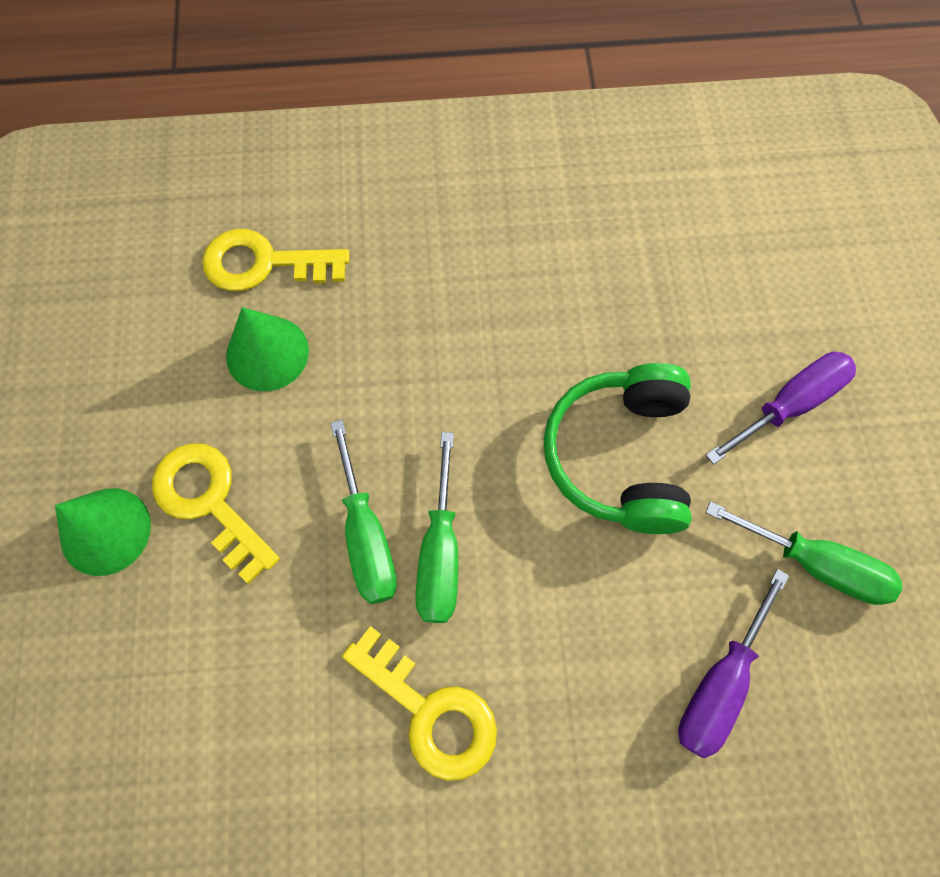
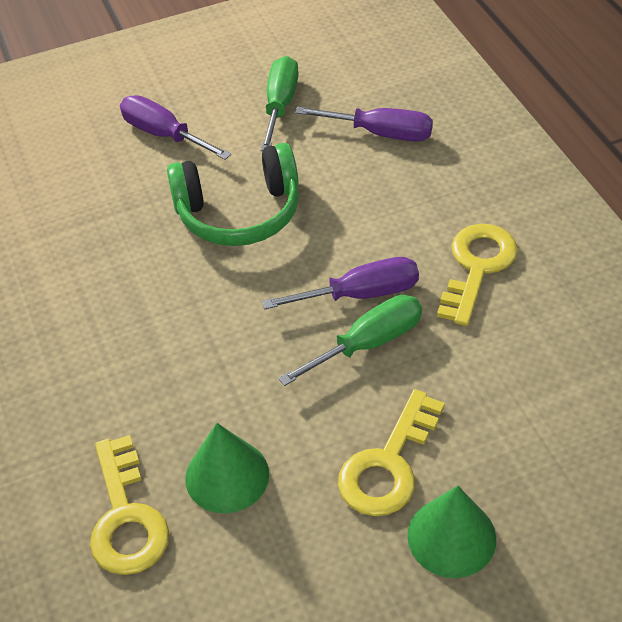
camera: 105 degrees left, 20 degrees down
(440, 553) = (361, 294): green screwdriver -> purple screwdriver

